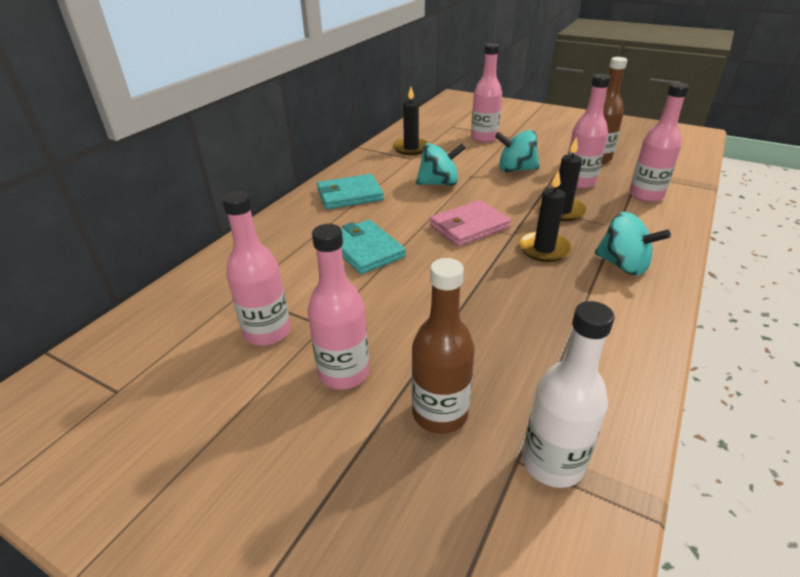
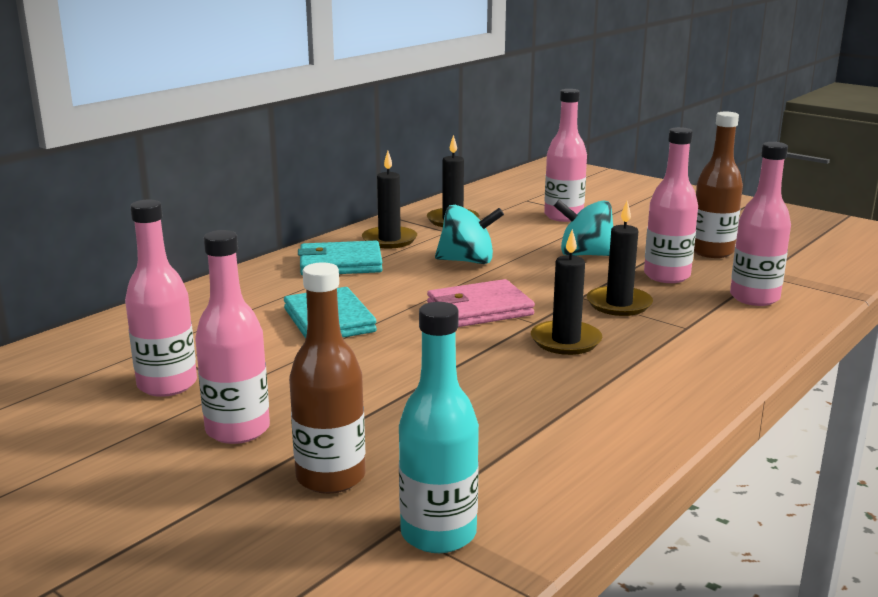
camera: 10 degrees right, 15 degrees down
(375, 170) = (389, 240): none -> black candle
(552, 462) = (438, 534): white bottle -> turquoise bottle
(623, 265) = (664, 367): turquoise spinning top -> none

